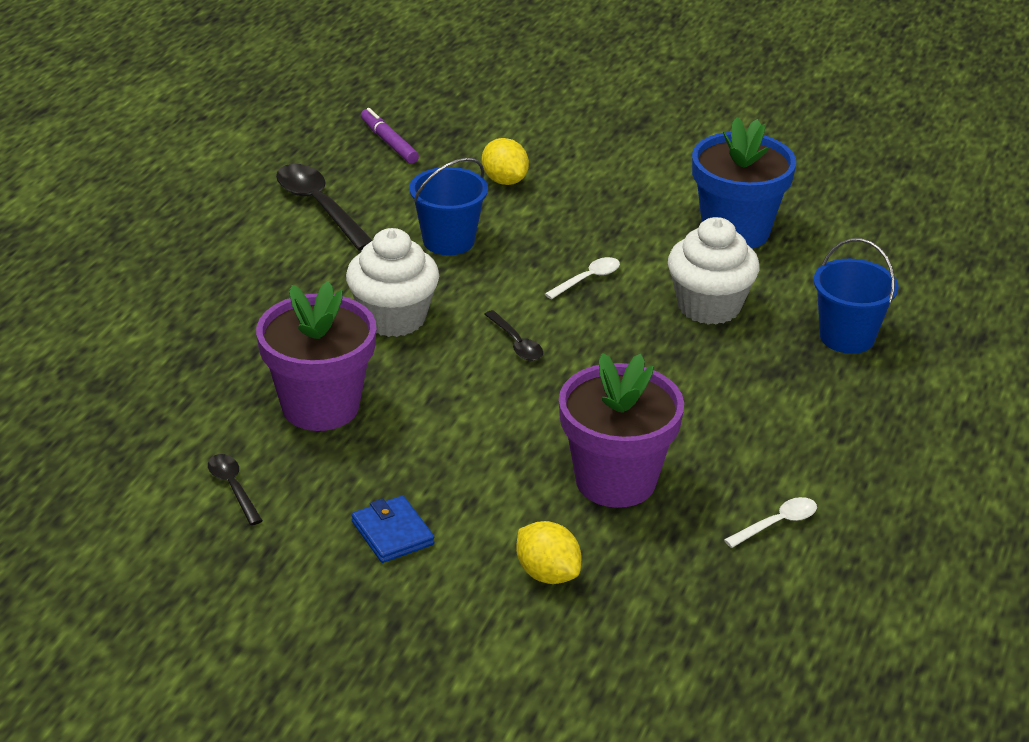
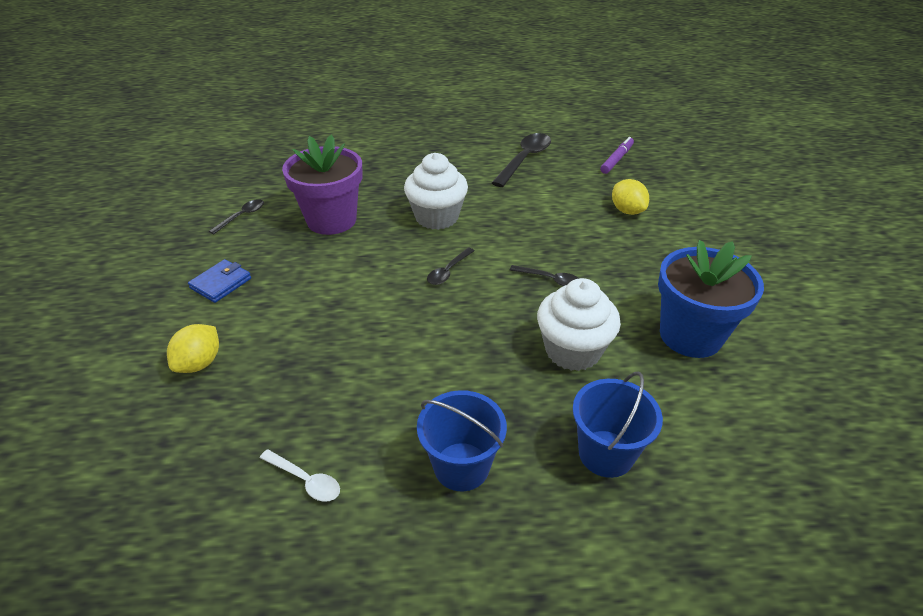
camera: 65 degrees right, 5 degrees up
(448, 241) = (536, 211): blue bucket -> blue bucket (461, 466)
(504, 180) = (627, 211): yellow lemon -> yellow lemon turned 60 degrees counterclockwise
(587, 279) = (549, 279): white spoon -> black spoon
(615, 480) = (319, 365): purple flower pot -> none

